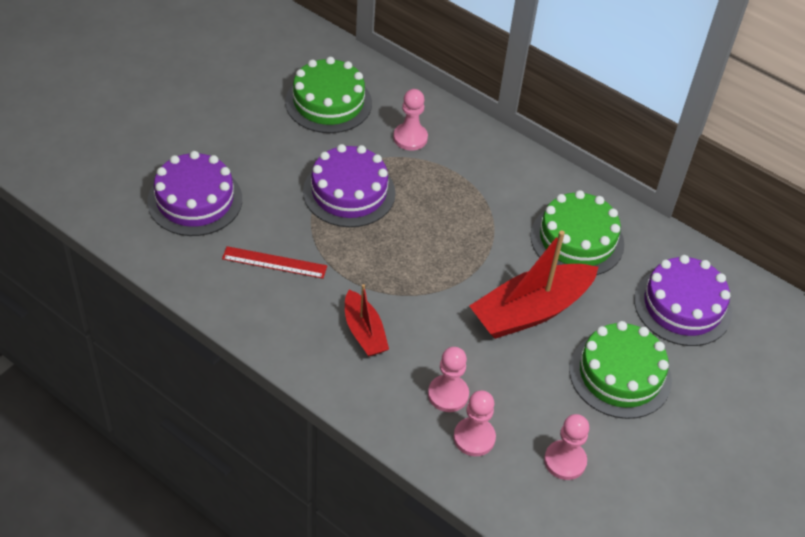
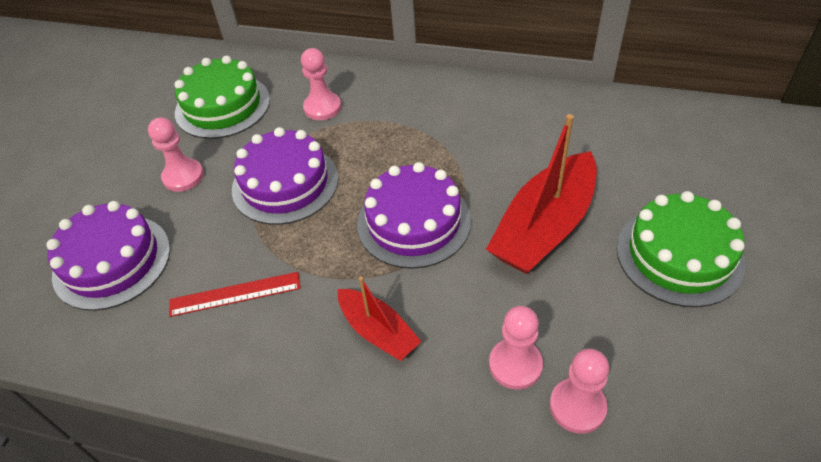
camera: 15 degrees left, 0 degrees up
(565, 461) = (695, 386): pink pawn -> pink pawn (183, 176)
(577, 240) = (542, 137): green cake -> none
(682, 306) = (685, 158): purple cake -> purple cake (414, 222)

